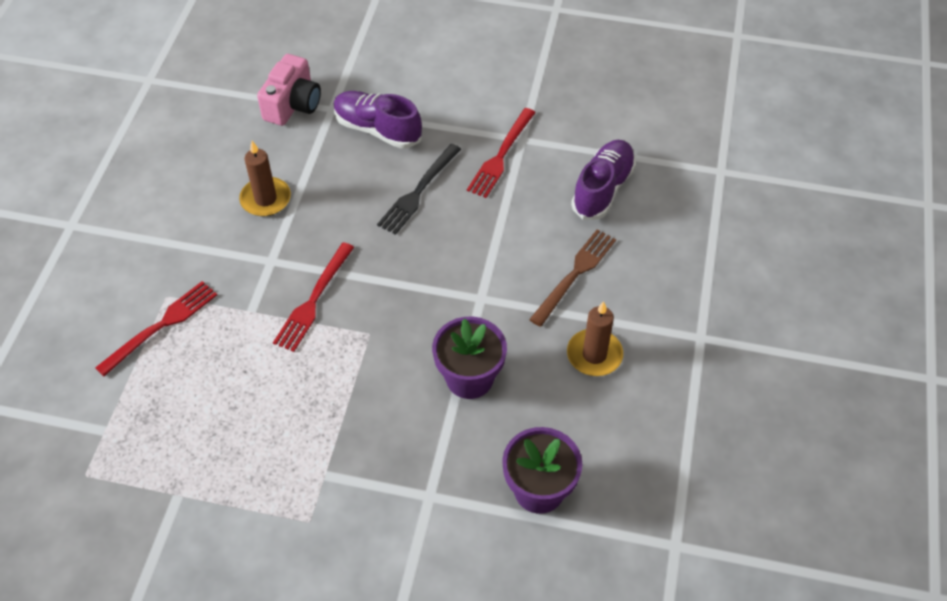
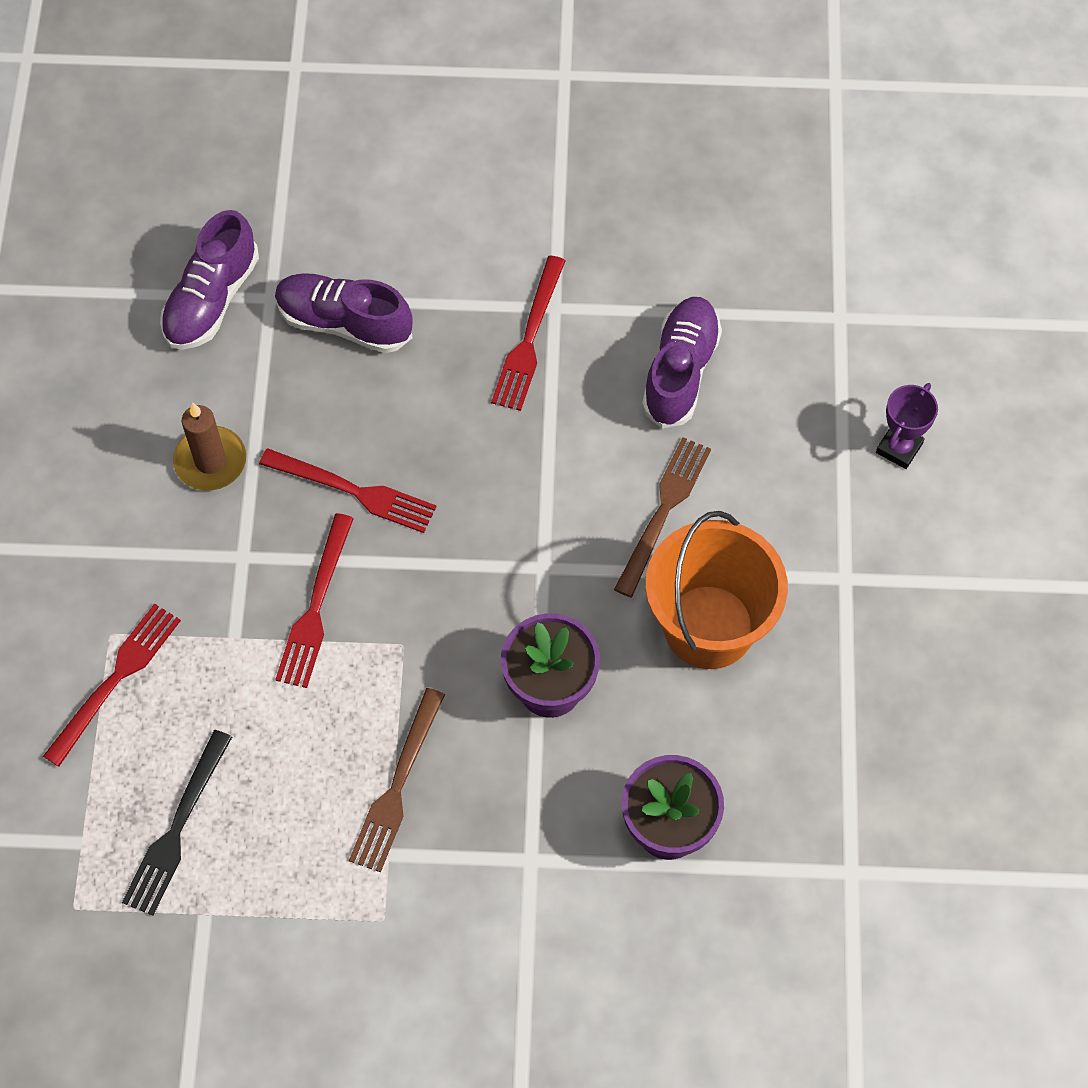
camera: 10 degrees left, 10 degrees up
(293, 105) = (212, 299): pink camera -> purple shoe
(342, 428) = (397, 786): none -> brown fork
(359, 231) = (354, 491): none -> red fork
(418, 191) = (424, 415): black fork -> black fork (177, 828)
(594, 355) = (708, 627): brown candle -> orange bucket
(752, 258) = (899, 448): none -> purple trophy

